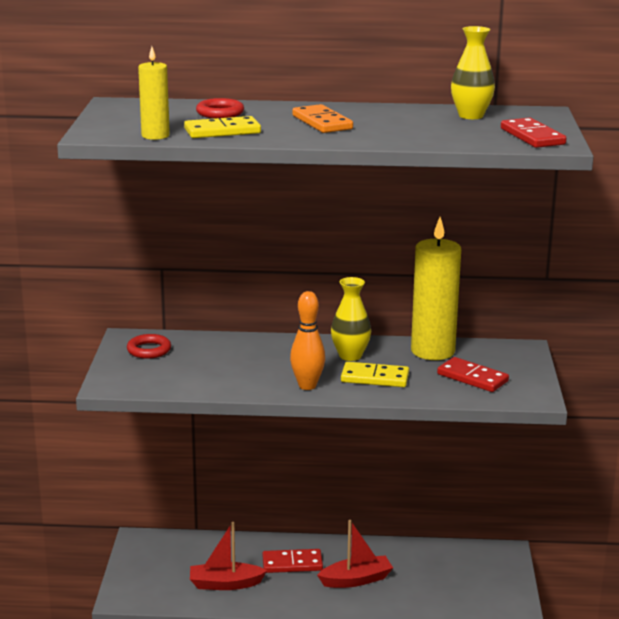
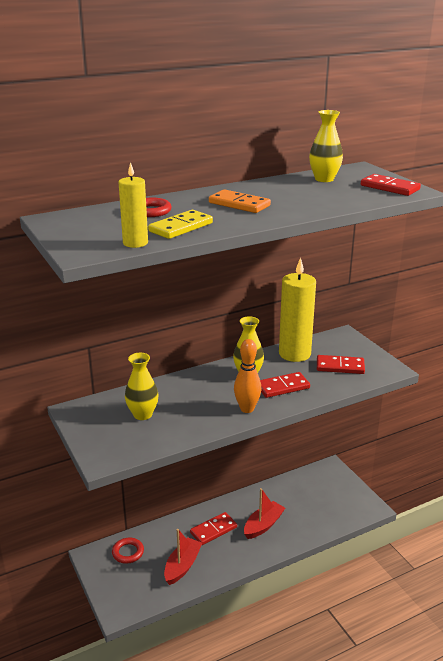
camera: 30 degrees left, 5 degrees up
(149, 350) = (102, 416): red ring -> red ring (128, 552)
(191, 360) = (142, 414): none -> yellow vase
(225, 584) = (182, 566): red boat -> red boat turned 150 degrees clockwise
(375, 378) = (283, 387): yellow domino -> red domino

